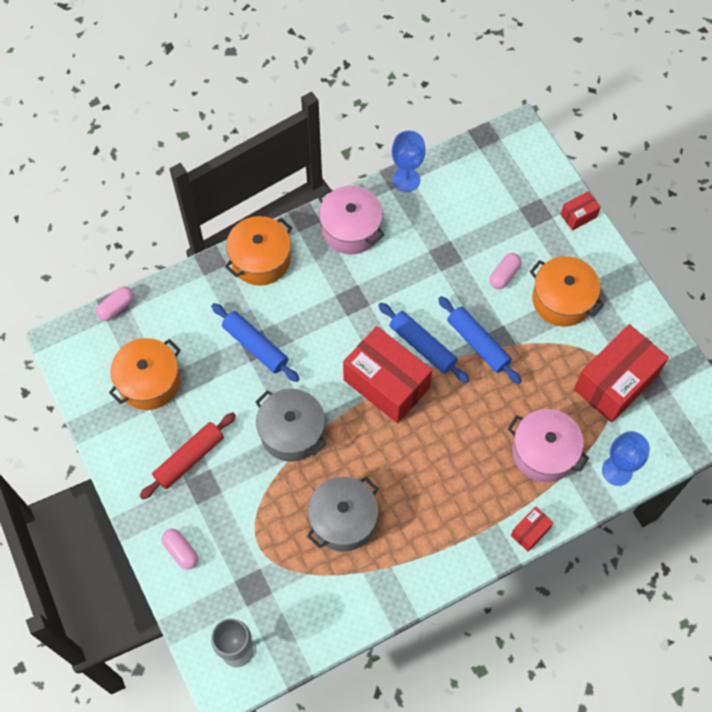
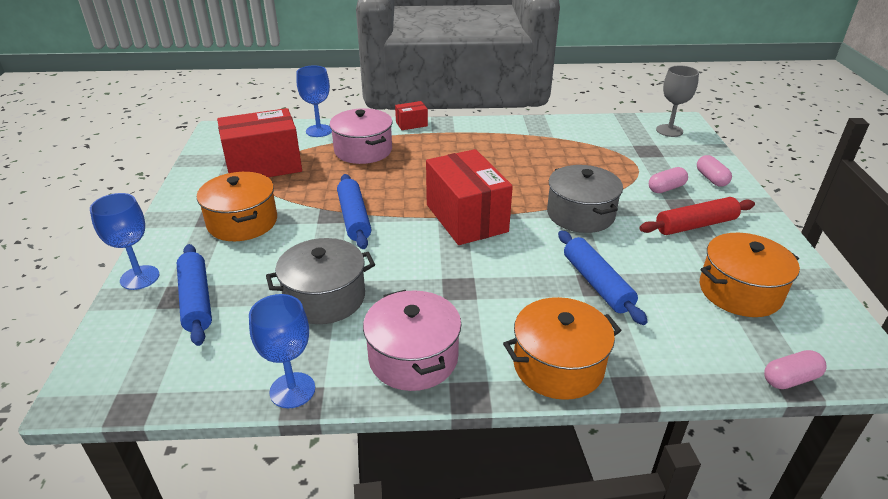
camera: 155 degrees left, 30 degrees down
(343, 520) = (556, 160): grey pot -> grey pot (325, 298)
(422, 346) = (410, 231): blue rolling pin -> blue rolling pin (196, 300)
(504, 275) = (276, 256): pink capsule -> pink capsule (666, 188)
(578, 216) = (140, 277): red box -> blue goblet

